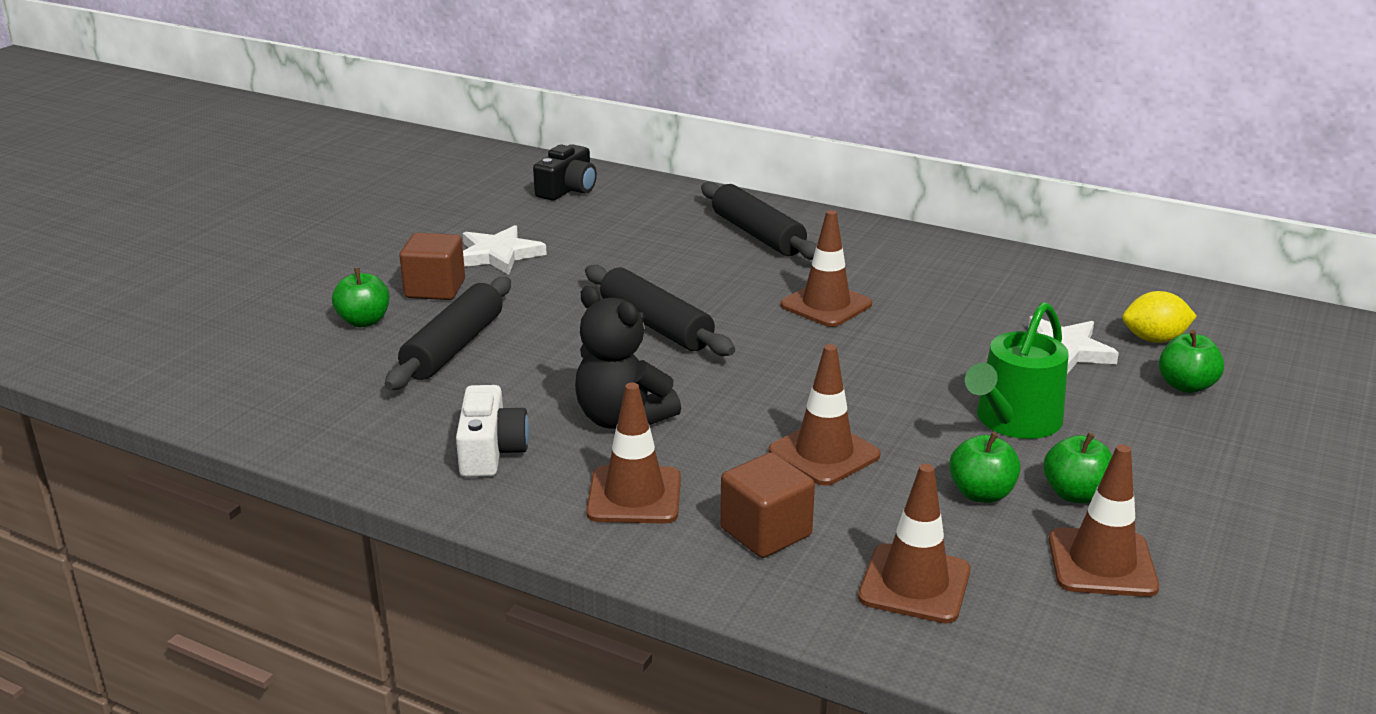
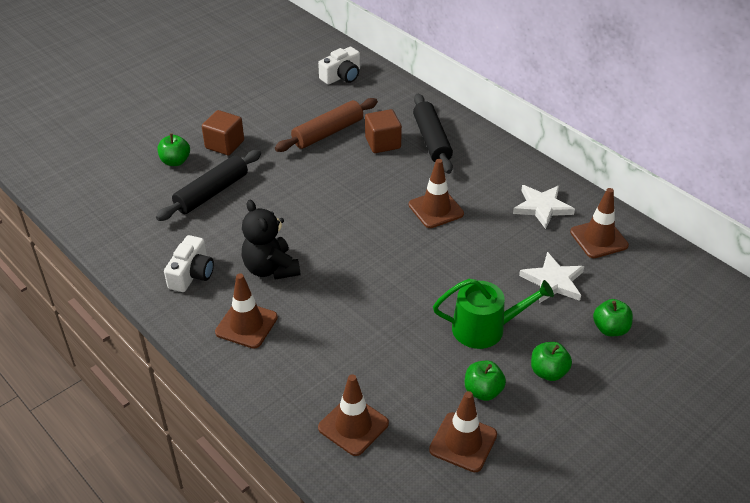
camera: 20 degrees right, 15 degrees up
(498, 255) = (273, 124): white star -> white star (542, 207)
(568, 189) = (342, 76): black camera -> white camera
(593, 250) = (327, 132): none -> brown rolling pin
(655, 325) = (328, 202): black rolling pin -> none
(765, 532) = (298, 369): brown cube -> brown cube (383, 143)
(824, 453) = (363, 323): brown traffic cone -> brown traffic cone (598, 239)
(981, 494) = (430, 375): green apple -> green apple (548, 372)
(1013, 421) = (485, 328): green watering can -> green watering can turned 150 degrees counterclockwise
(1154, 339) = (618, 287): yellow lemon -> none

